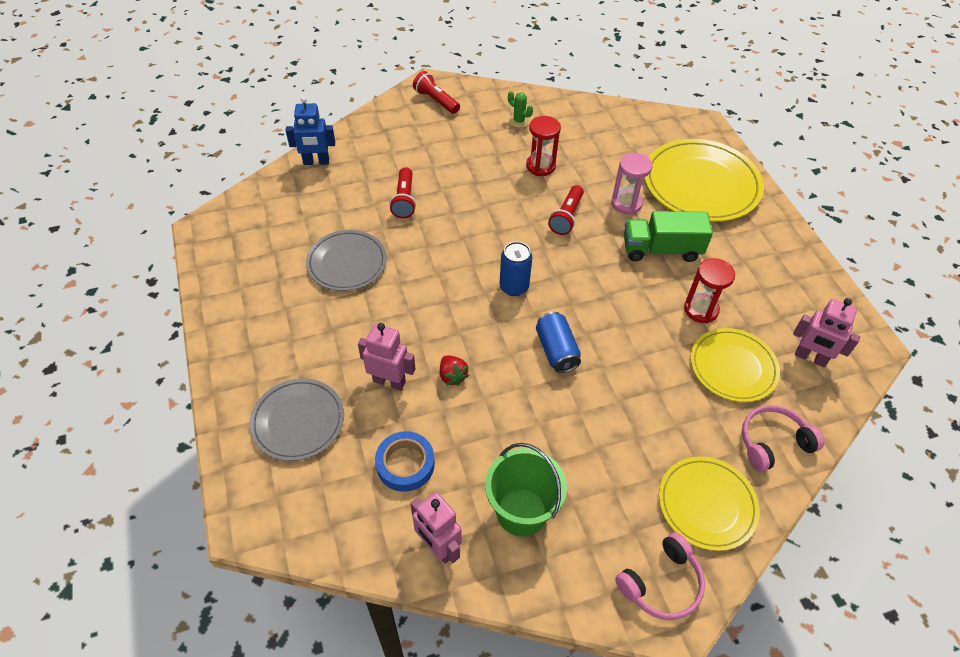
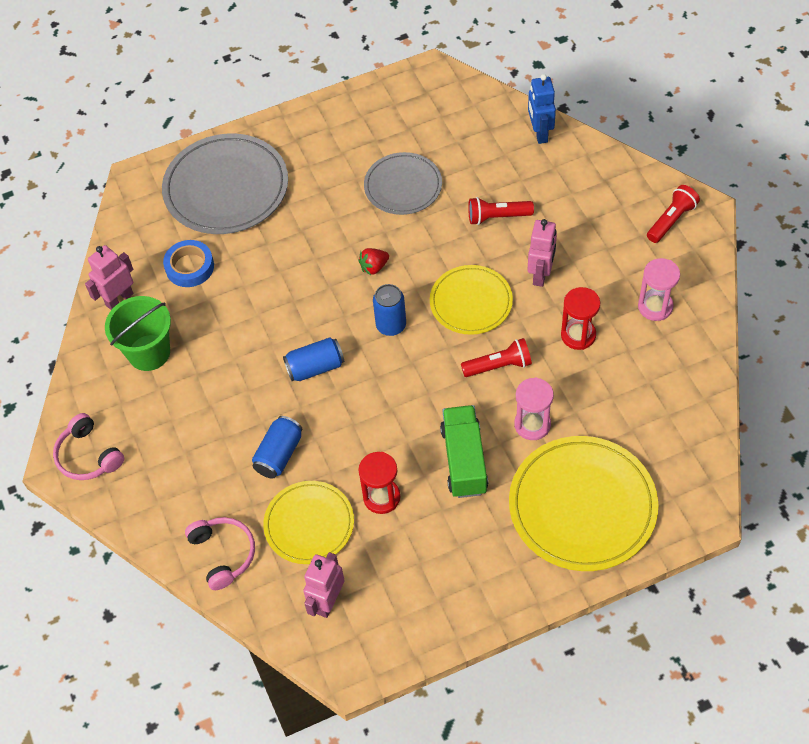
camera: 90 degrees right, 5 degrees up
(298, 421) = (226, 188): grey plate -> grey plate, size x1.62
(389, 381) = (270, 242): pink robot -> pink robot (541, 274)
(452, 376) = (279, 288): red strawberry -> red strawberry (374, 267)
(519, 121) = (655, 307): green cactus -> pink hourglass
(566, 217) = (499, 366): red flashlight -> red flashlight turned 150 degrees clockwise
(657, 387) = (279, 454): none -> blue can
(706, 504) = (158, 493): yellow plate -> yellow plate (471, 302)

